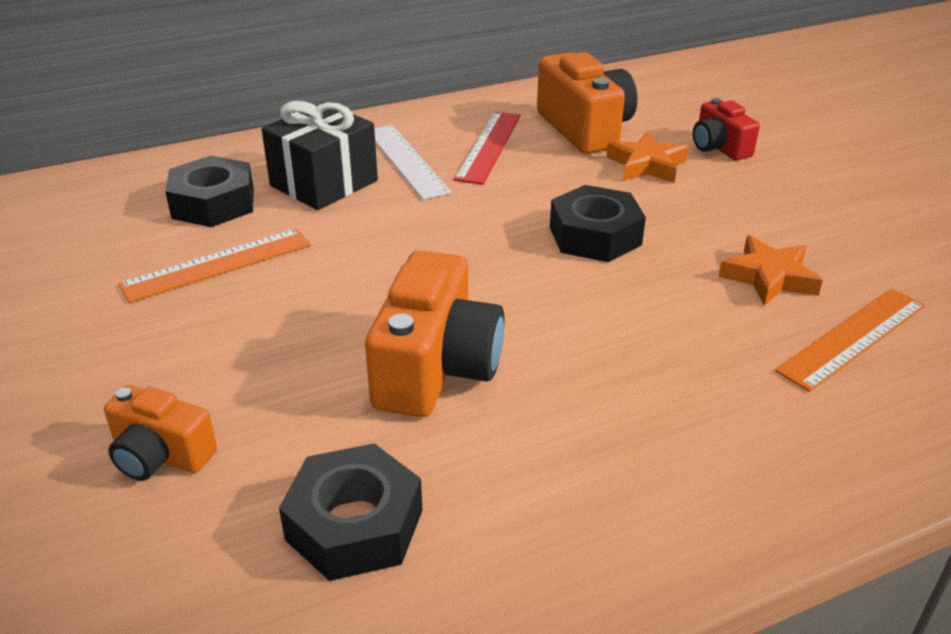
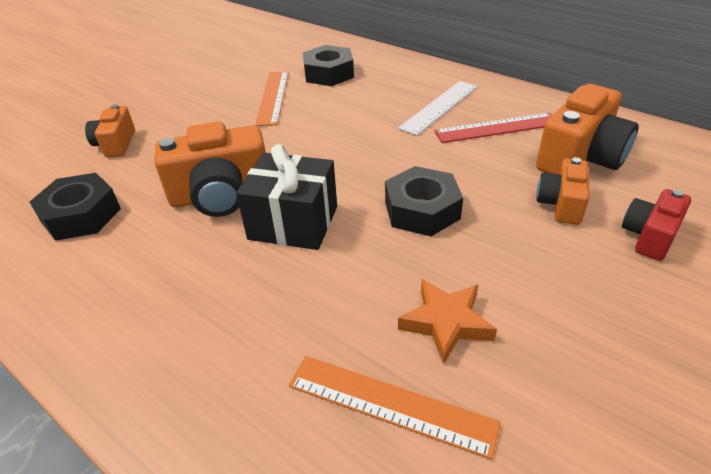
camera: 65 degrees right, 5 degrees up
(217, 264) = (273, 97): orange ruler -> orange ruler turned 60 degrees clockwise
(324, 183) = (382, 93): black gift -> black gift (293, 223)
(647, 165) = (561, 204): orange star -> orange camera

